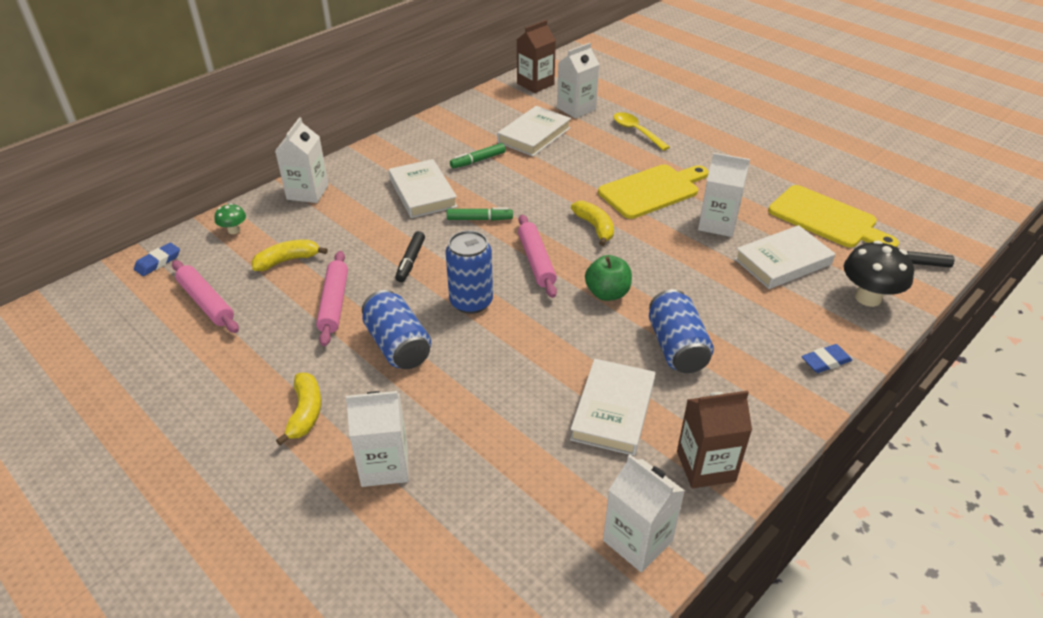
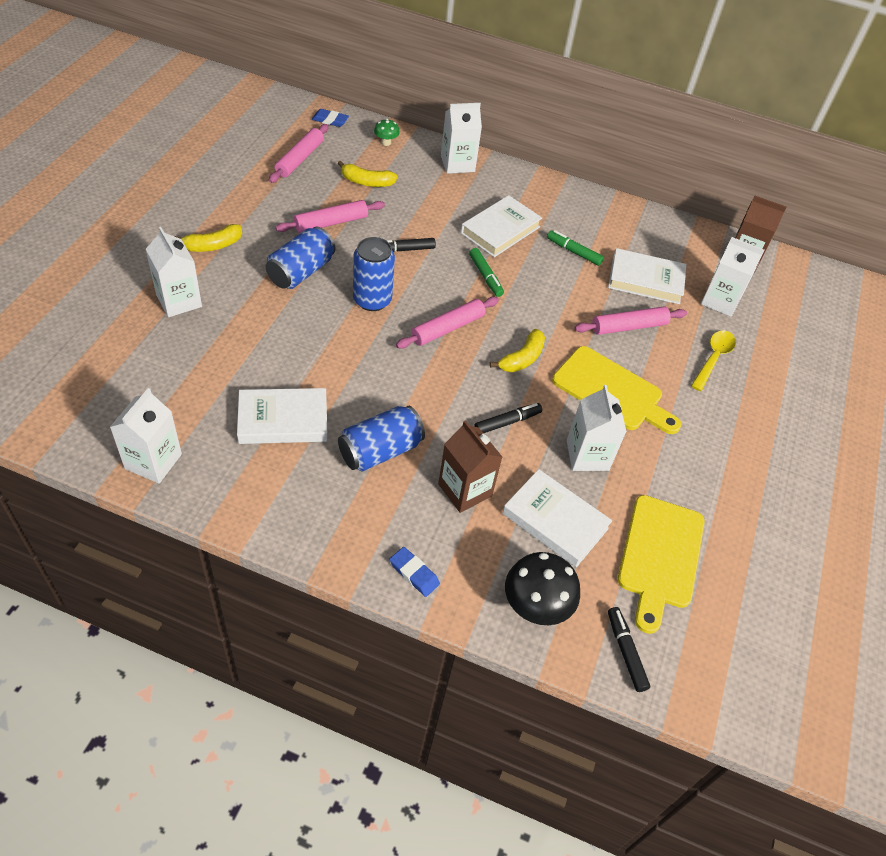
camera: 60 degrees right, 10 degrees up
(287, 260) = (366, 182): yellow banana -> yellow banana turned 150 degrees clockwise
(583, 160) = (628, 326): none -> pink rolling pin
(607, 293) = (429, 387): green apple -> none
(667, 257) = (507, 422): none -> black marker
(705, 466) = (243, 494): brown carton -> brown carton (465, 490)

